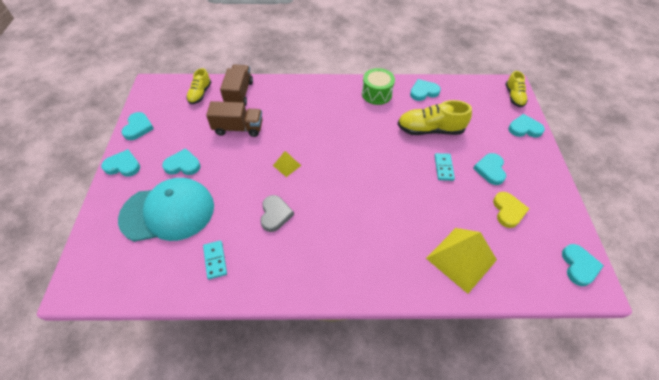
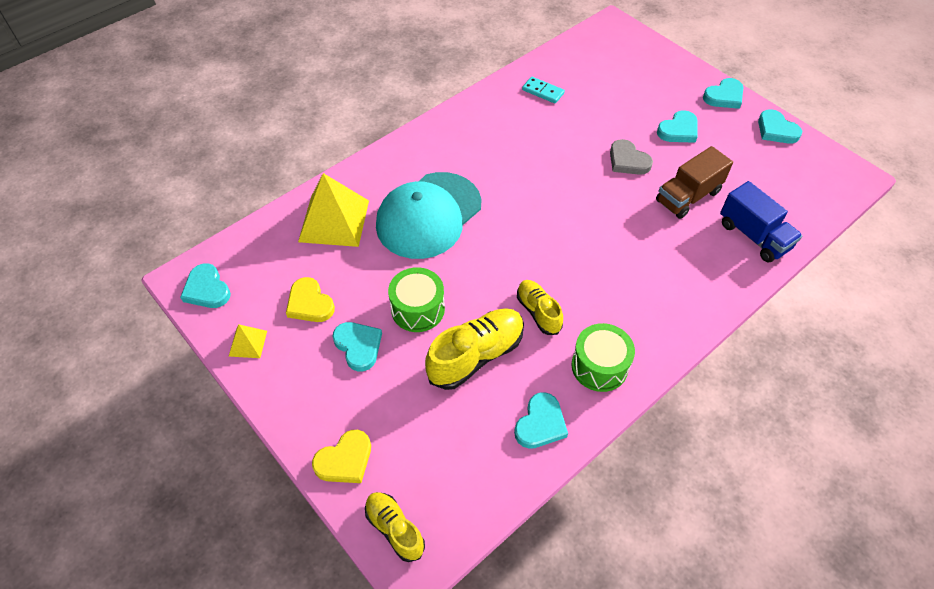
camera: 140 degrees right, 0 degrees up
(168, 212) = (628, 94): turquoise cap -> turquoise cap (428, 215)
(200, 94) = (790, 204): yellow shoe -> yellow shoe (538, 312)
(239, 94) = (753, 236): brown truck -> blue truck
(275, 214) = (539, 148): grey heart -> grey heart (628, 161)
(287, 165) = (586, 194): yellow pyramid -> yellow pyramid (248, 343)
(443, 168) = (418, 309): turquoise domino -> green drum
(524, 128) = (345, 460): turquoise heart -> yellow heart

